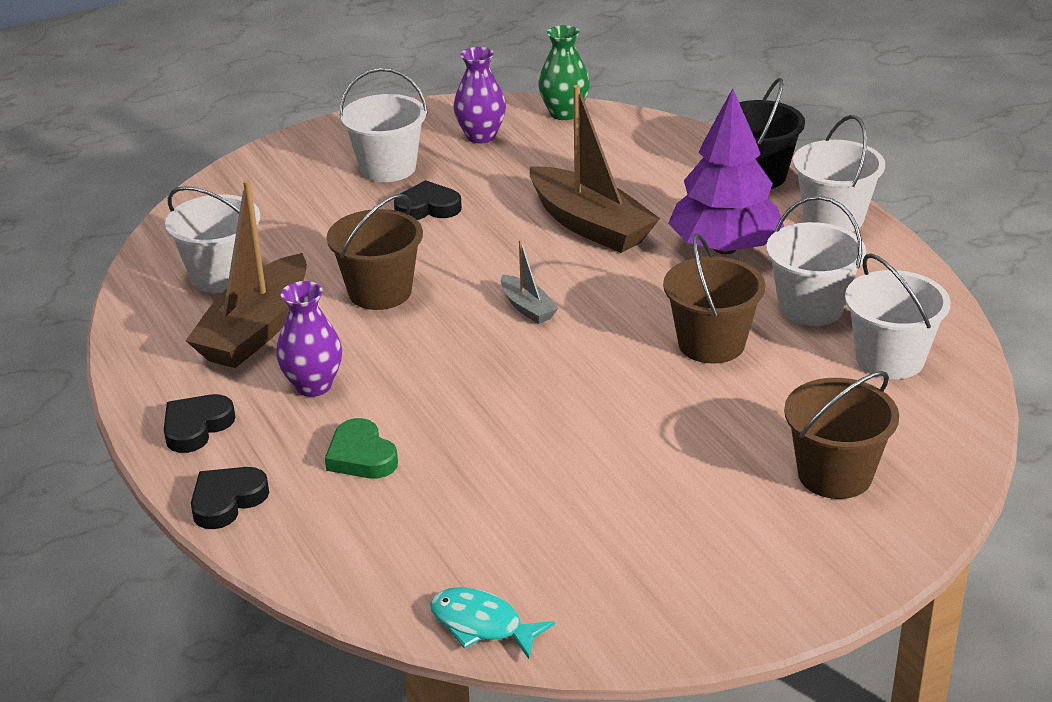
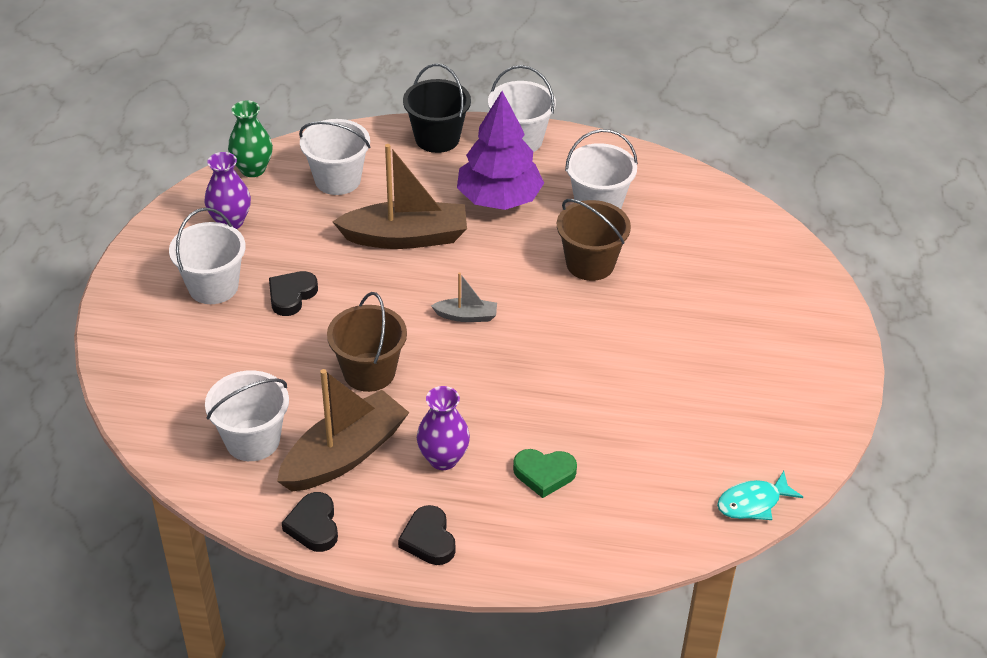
camera: 55 degrees left, 10 degrees up
(227, 501) = (527, 561): black heart -> black heart (313, 526)
(256, 330) = (344, 455): brown boat -> brown boat turned 105 degrees counterclockwise
(835, 474) = (755, 291): brown bucket -> none
(890, 359) = (678, 208): white bucket -> white bucket (337, 180)

